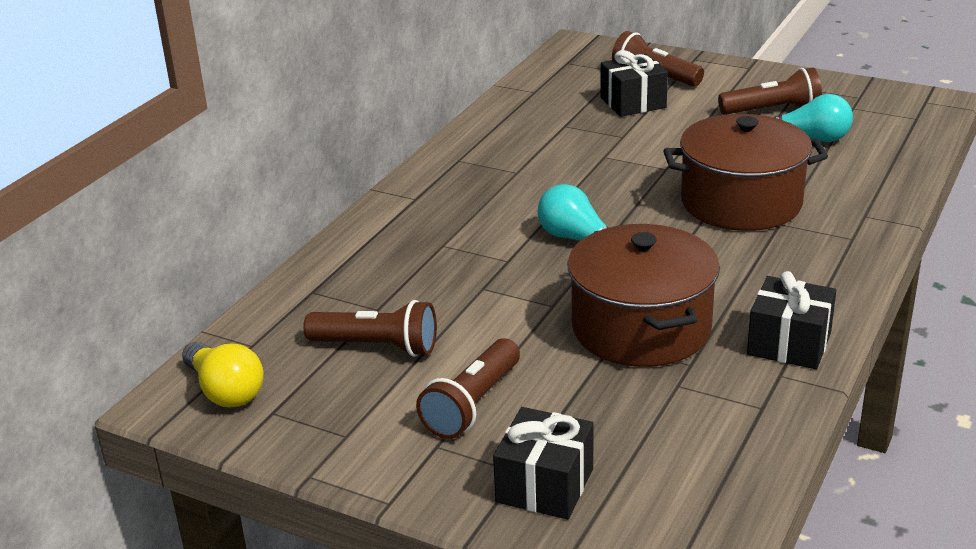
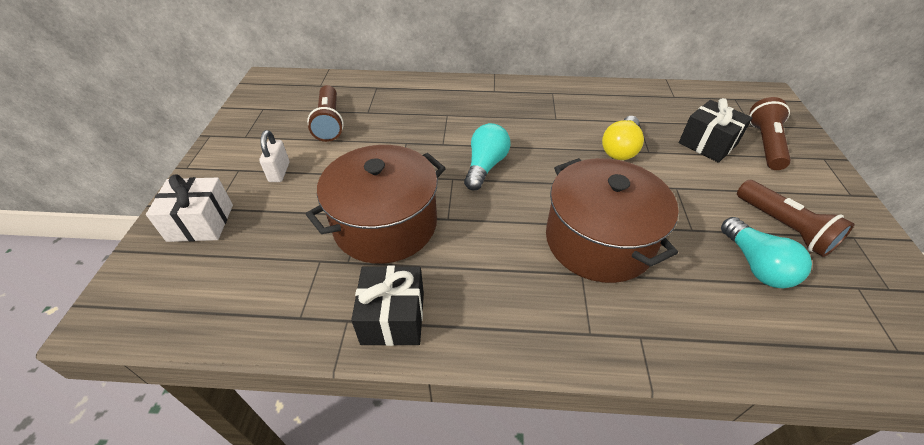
camera: 65 degrees right, 15 degrees up
(225, 391) = (278, 90): yellow light bulb -> yellow light bulb (620, 148)
(472, 405) = (279, 172): brown flashlight -> white padlock
(545, 485) = (201, 223): black gift -> white gift

